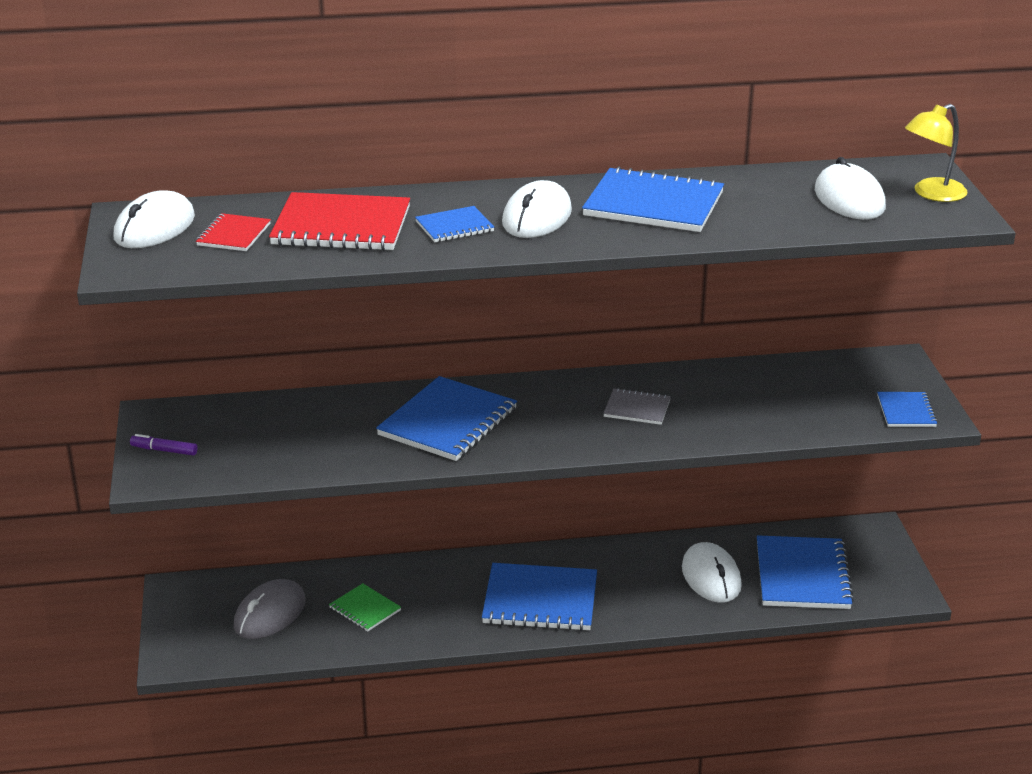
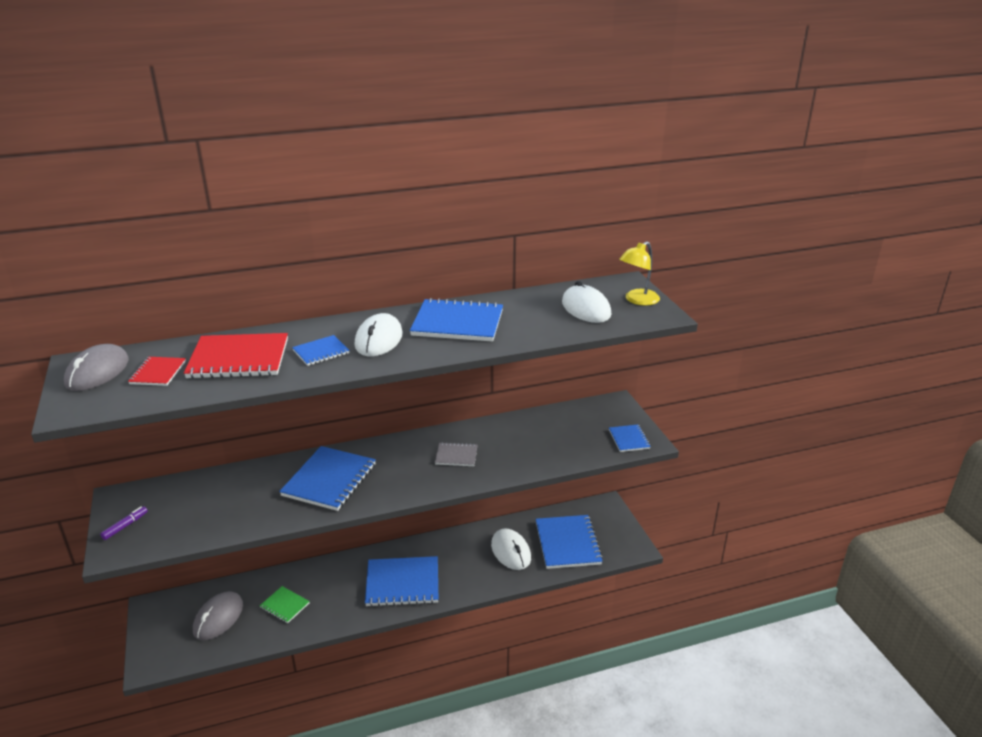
camera: 10 degrees left, 0 degrees up
(154, 228) = (97, 372): white mouse -> grey mouse
(164, 450) = (125, 526): purple marker -> purple marker turned 120 degrees clockwise

